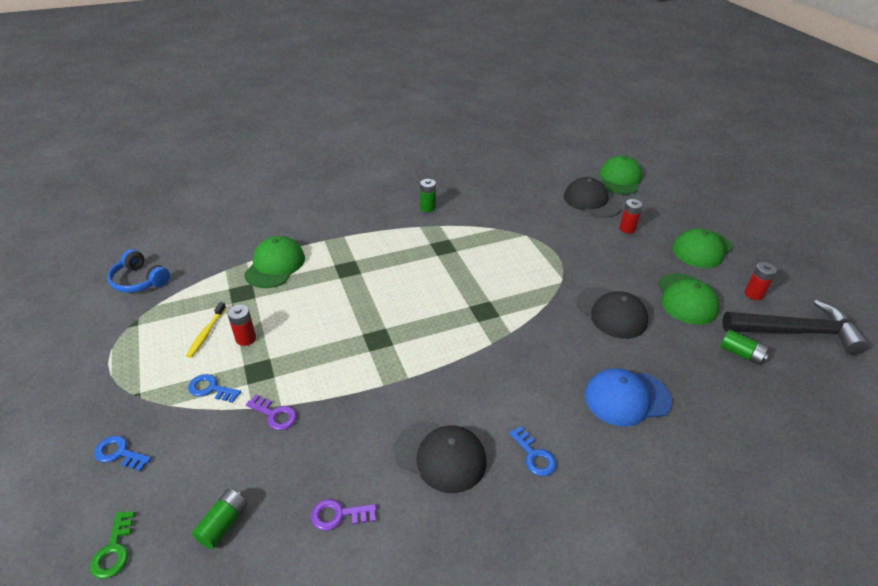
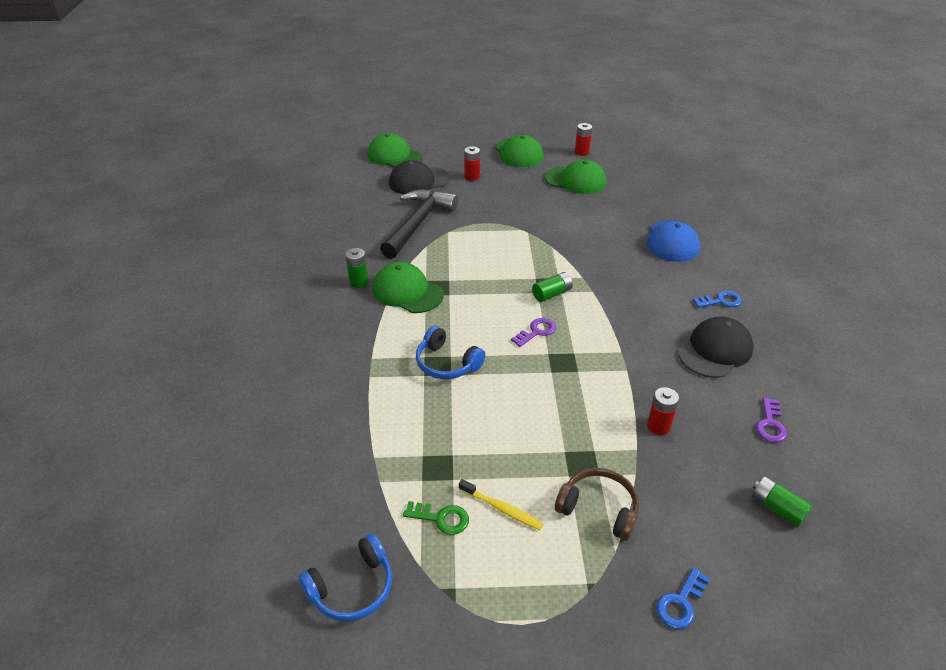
camera: 70 degrees left, 0 degrees up
(114, 550) = (805, 603): green key -> green key (441, 518)
(211, 389) = (598, 509): blue key -> brown headphones
(246, 338) = (525, 470): red battery -> red battery (658, 426)
(275, 265) = (397, 429): green cap -> green cap (407, 292)
(275, 415) = (649, 455): purple key -> purple key (536, 332)
(351, 273) = (447, 363): none -> blue headphones
(611, 313) = (578, 219): black cap -> none
(740, 354) = (641, 180): green battery -> green battery (552, 294)
(796, 332) = (626, 152): black hammer -> black hammer (417, 224)

